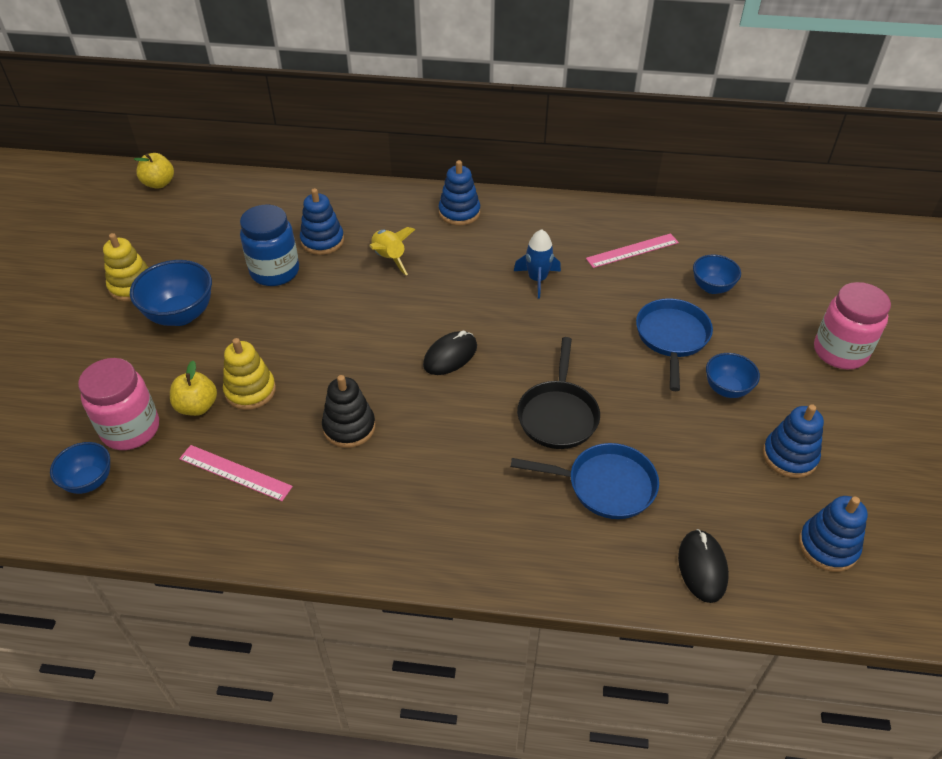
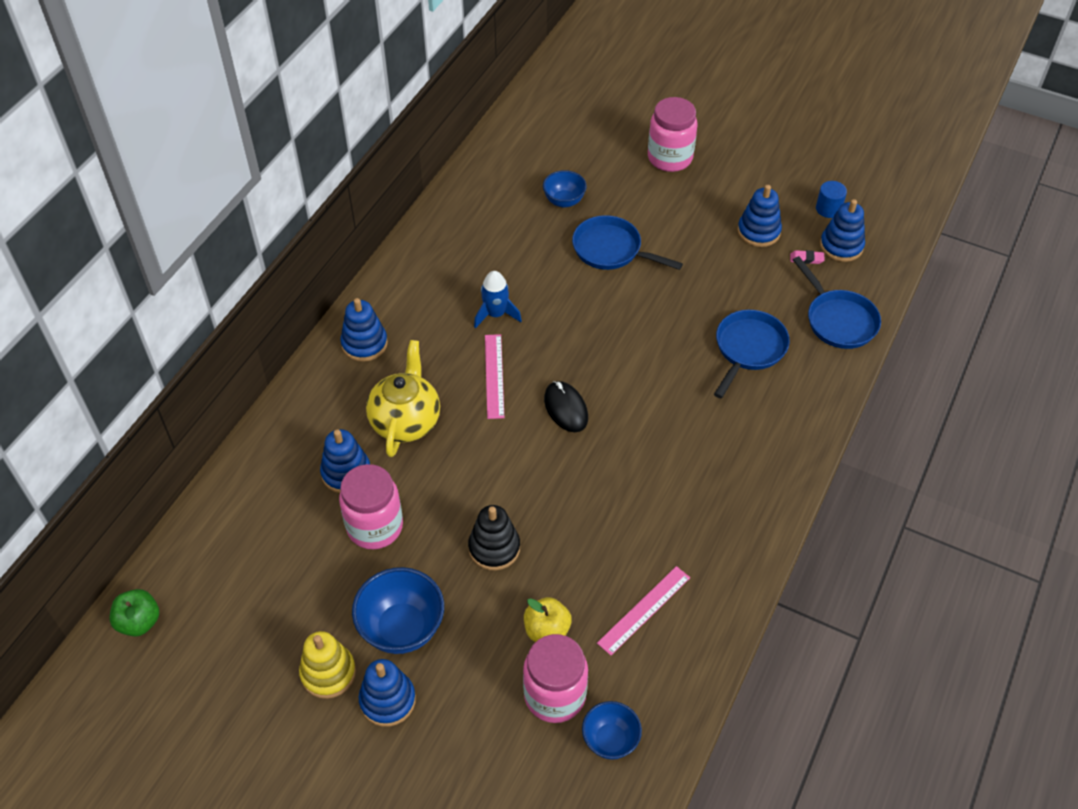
camera: 70 degrees left, 5 degrees up
(112, 325) = (387, 700): none -> blue stacking toy
(159, 183) = (139, 622): yellow apple -> green apple
(250, 391) = (544, 580): yellow stacking toy -> none
(275, 271) = (375, 527): blue jar -> pink jar
(349, 427) = (623, 508): black stacking toy -> black stacking toy (494, 548)
(389, 258) = (406, 421): yellow rocket -> yellow teapot
(558, 415) = (666, 354): black pan -> none
(632, 250) = (491, 234): pink ruler -> pink ruler (494, 376)
(702, 567) = (838, 320): black mouse -> blue pan
(727, 389) = (680, 239): blue bowl -> none
(780, 513) = (806, 259): none -> pink eraser
(881, 519) = (828, 209): none -> blue cylinder

